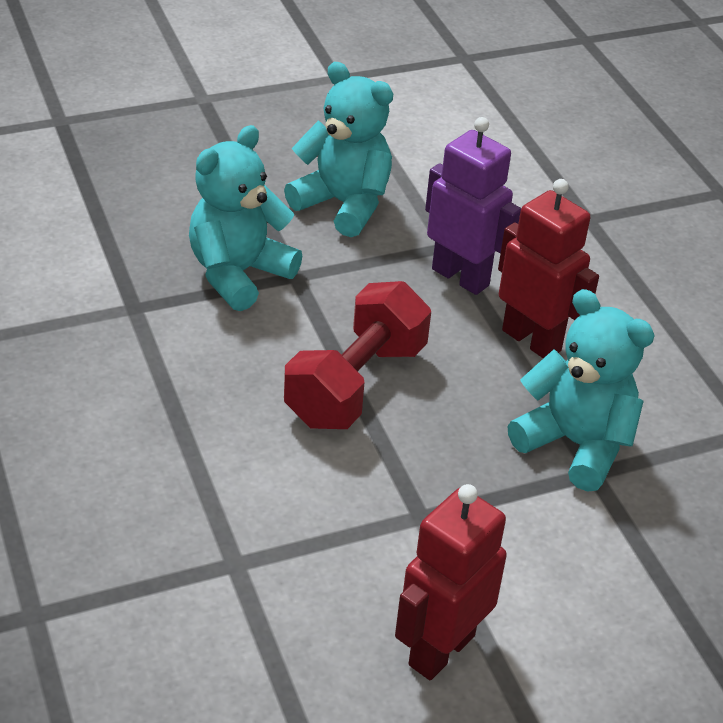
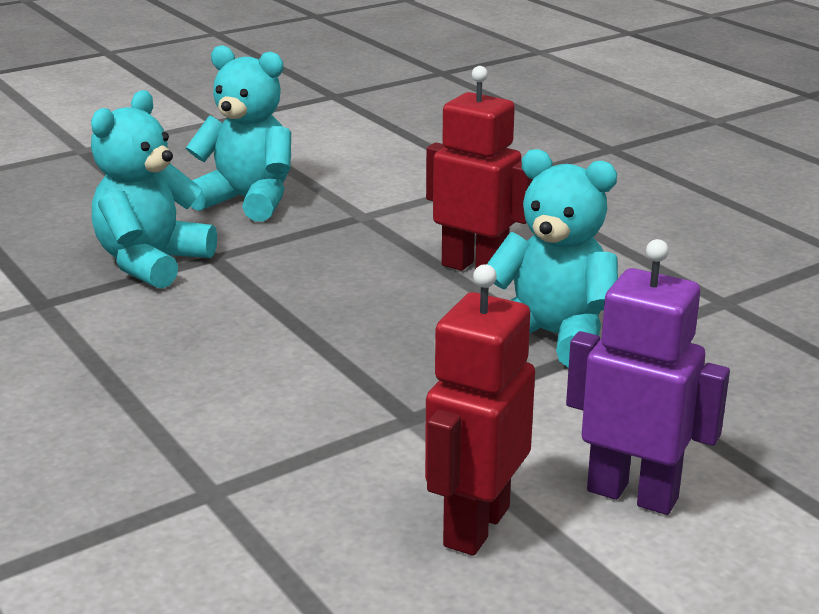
camera: 10 degrees left, 15 degrees down
(356, 384) = (303, 326): red dumbbell -> none
(461, 277) = (385, 234): purple robot -> purple robot (632, 494)

